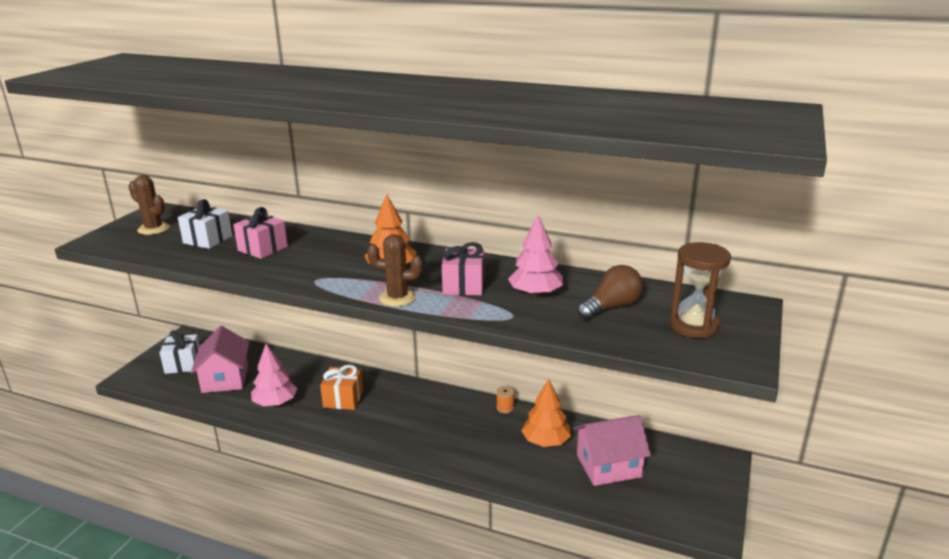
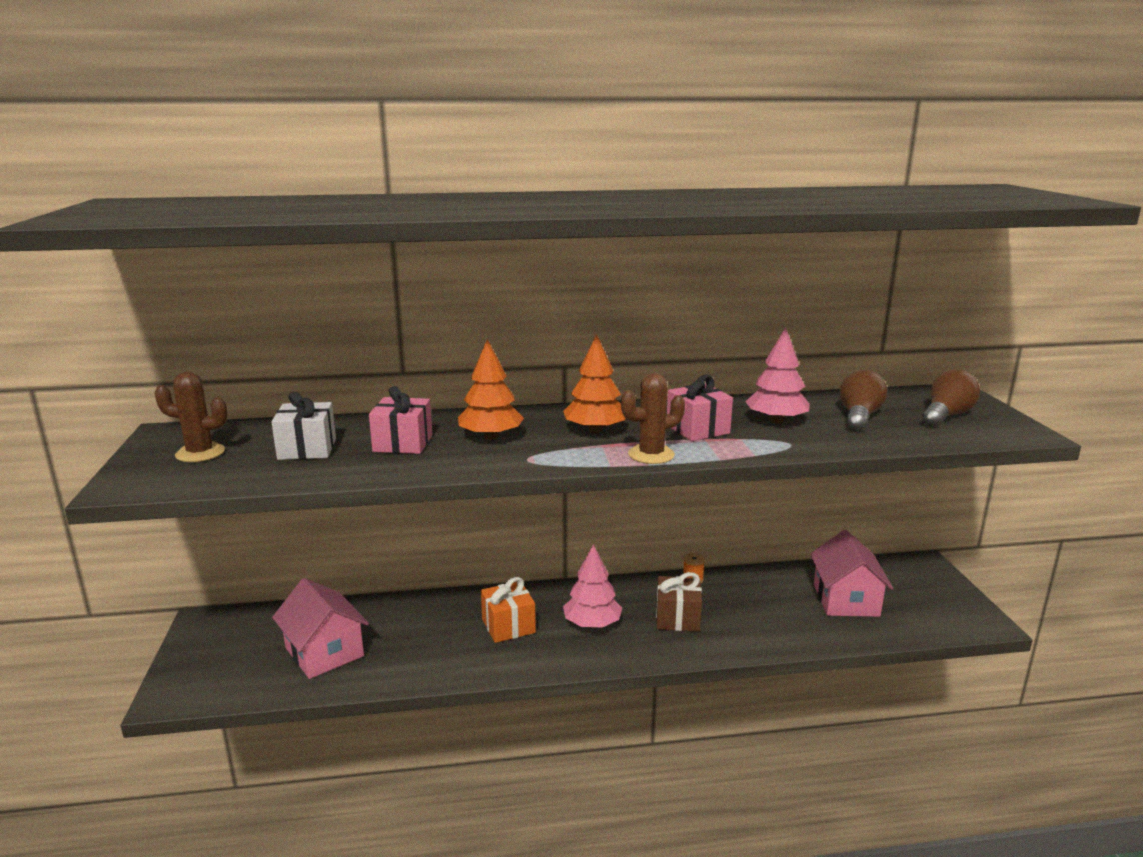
camera: 30 degrees left, 5 degrees down
(183, 364) = (239, 654): white gift -> none
(275, 403) = (427, 657): pink tree -> pink tree (592, 624)
(460, 433) = (678, 618): none -> brown gift
(546, 441) = (767, 597): orange tree -> orange tree (491, 437)
(608, 466) = (845, 600): pink house -> pink house turned 45 degrees counterclockwise
(694, 326) = (946, 416): brown hourglass -> brown light bulb

